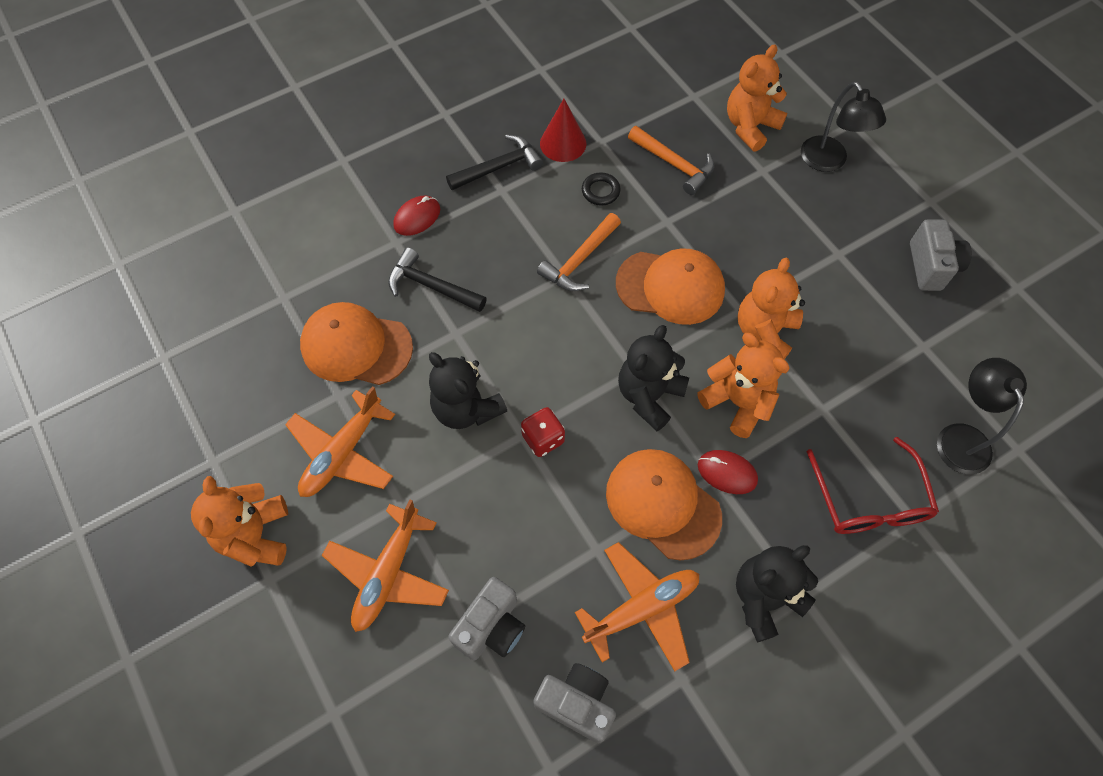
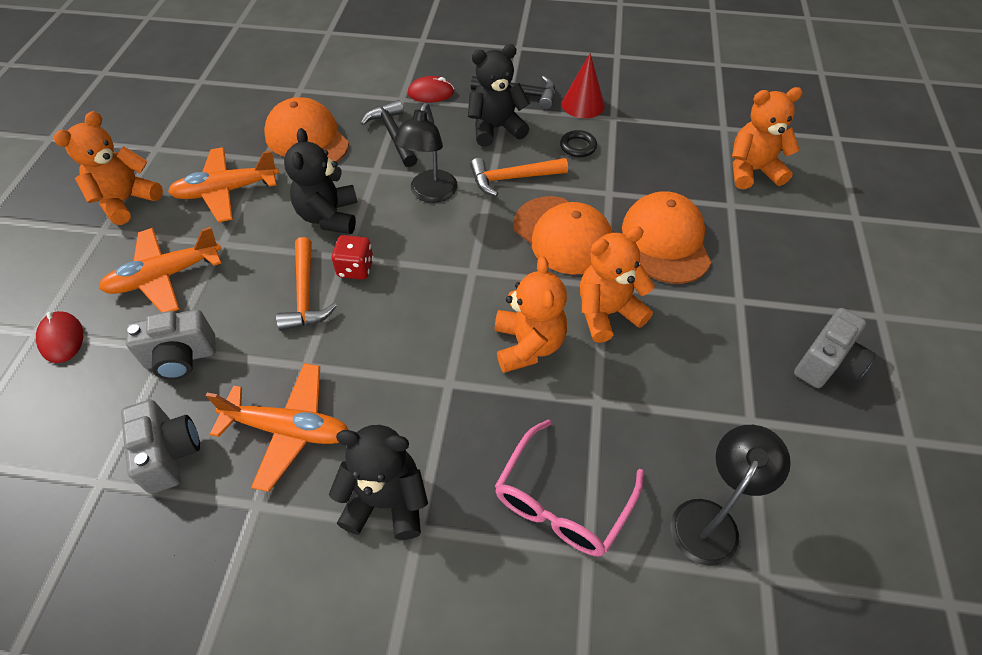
camera: 40 degrees right, 10 degrees down
(649, 396) = (463, 293): black teddy bear -> black teddy bear (496, 128)
(662, 504) = (388, 371): orange cap -> orange cap (666, 241)
(674, 164) = (657, 161): orange hammer -> orange hammer (305, 294)
(727, 473) = (462, 388): red mouse -> red mouse (61, 339)
(828, 162) = (802, 231): black lamp -> black lamp (430, 194)
(869, 500) = (562, 501): red glasses -> pink glasses

